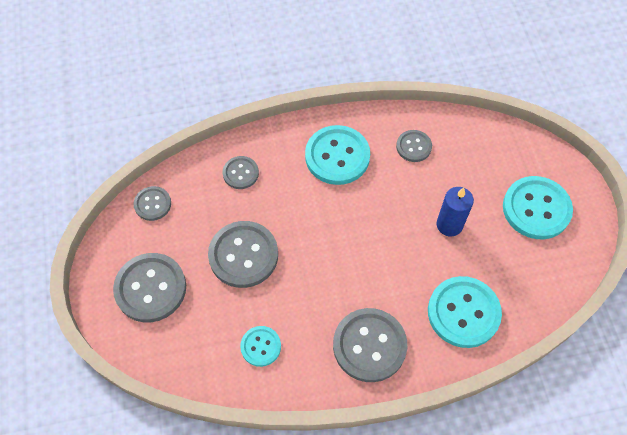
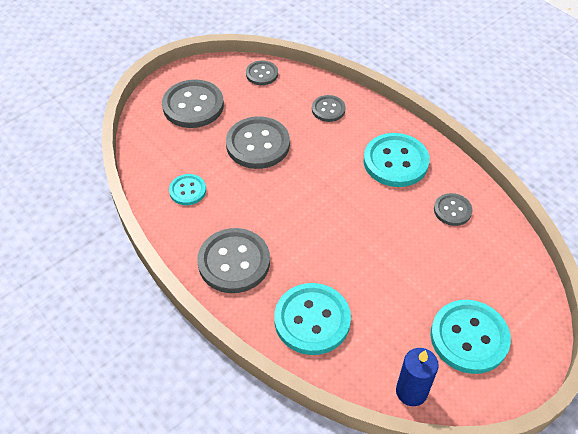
camera: 60 degrees right, 10 degrees down
(449, 225) = (393, 271): blue candle -> blue candle (411, 391)

